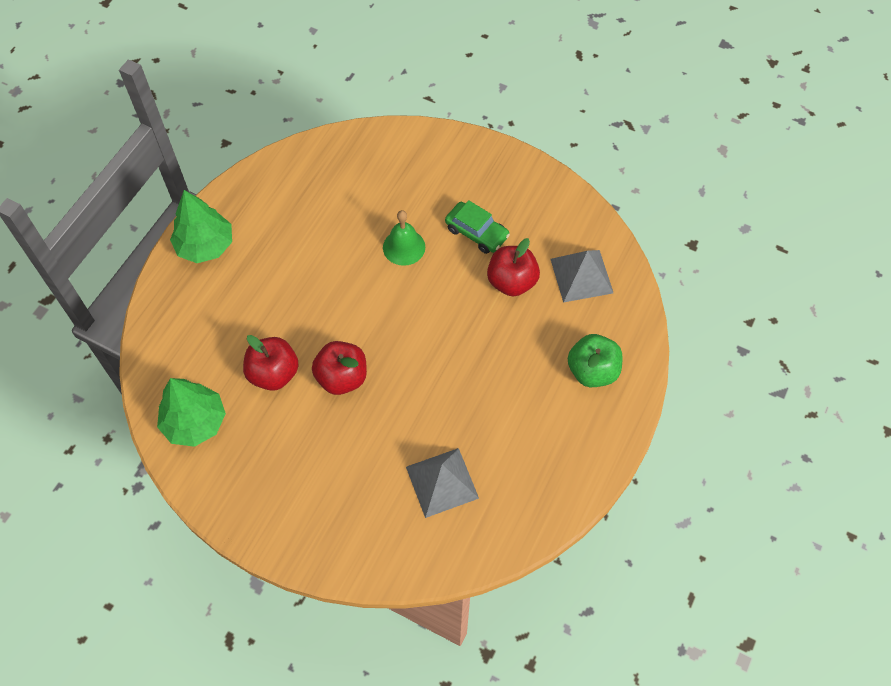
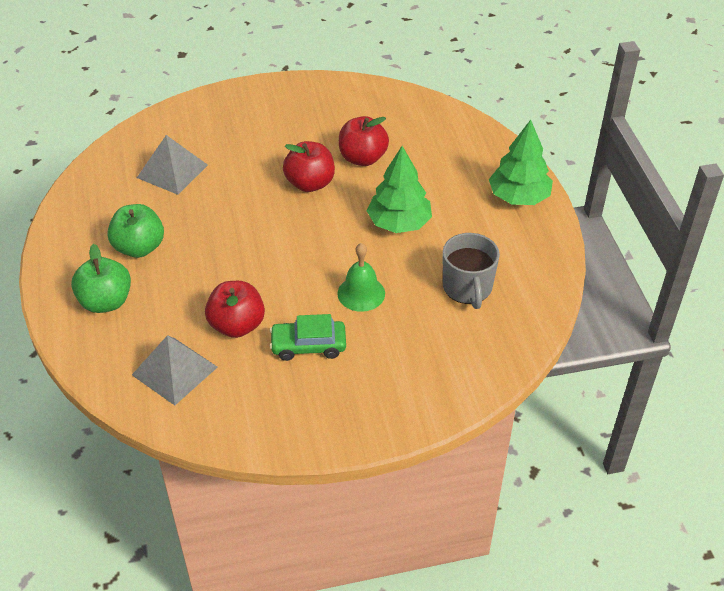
camera: 140 degrees right, 15 degrees down
(195, 422) = (382, 108): green tree -> green tree (399, 223)
(329, 200) = (467, 288): none -> grey mug
(531, 409) = (139, 247): none -> green apple

